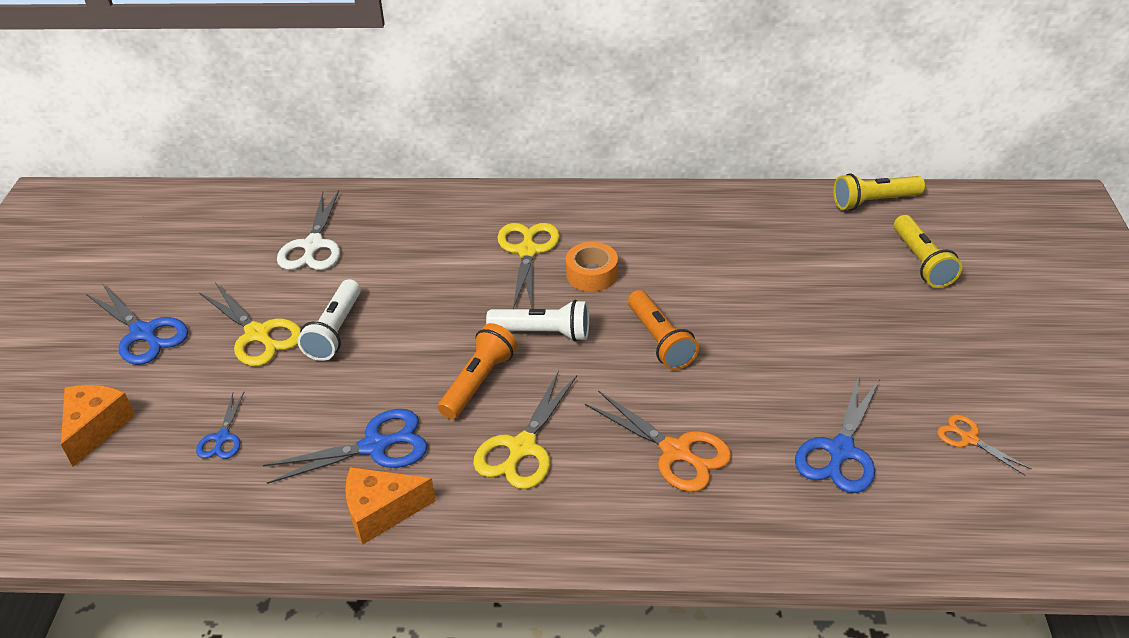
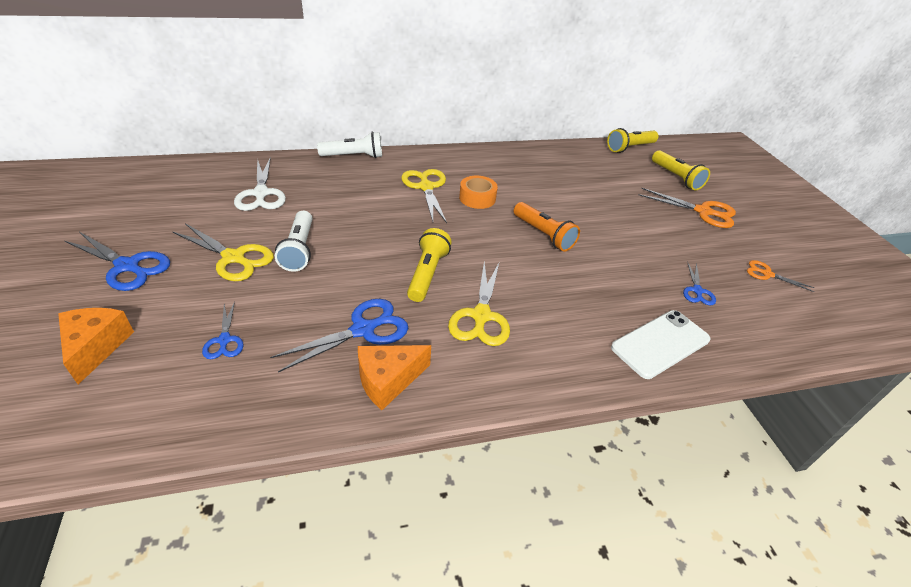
camera: 20 degrees left, 0 degrees up
(478, 382) = (427, 274): orange flashlight -> yellow flashlight
(543, 333) = (460, 237): white flashlight -> white flashlight (353, 156)
(675, 451) = (592, 304): orange scissors -> orange scissors (703, 212)
(741, 517) = (660, 343): none -> white phone
(840, 451) = (697, 291): blue scissors -> blue scissors, size x0.57

